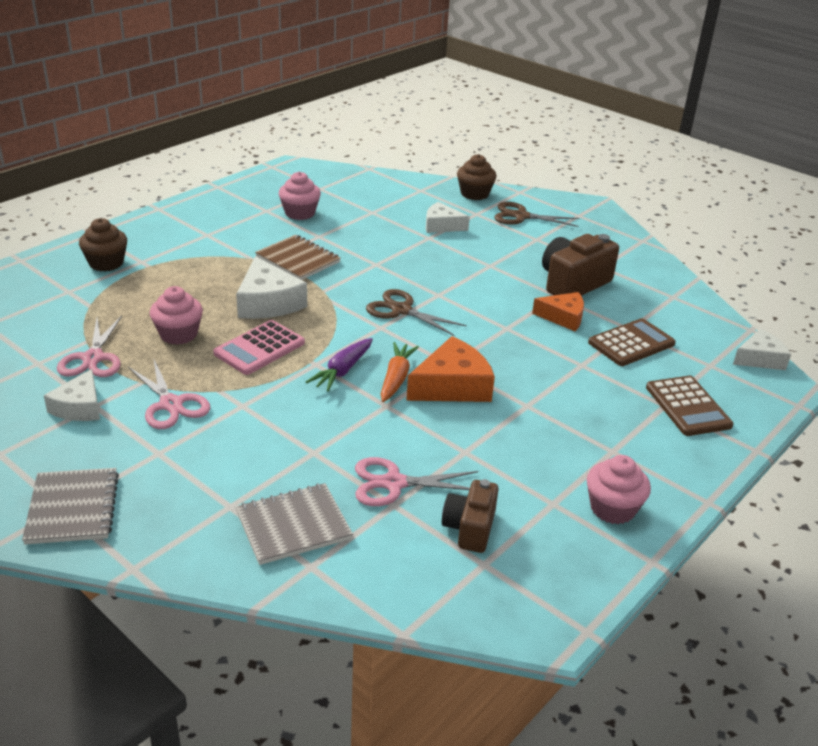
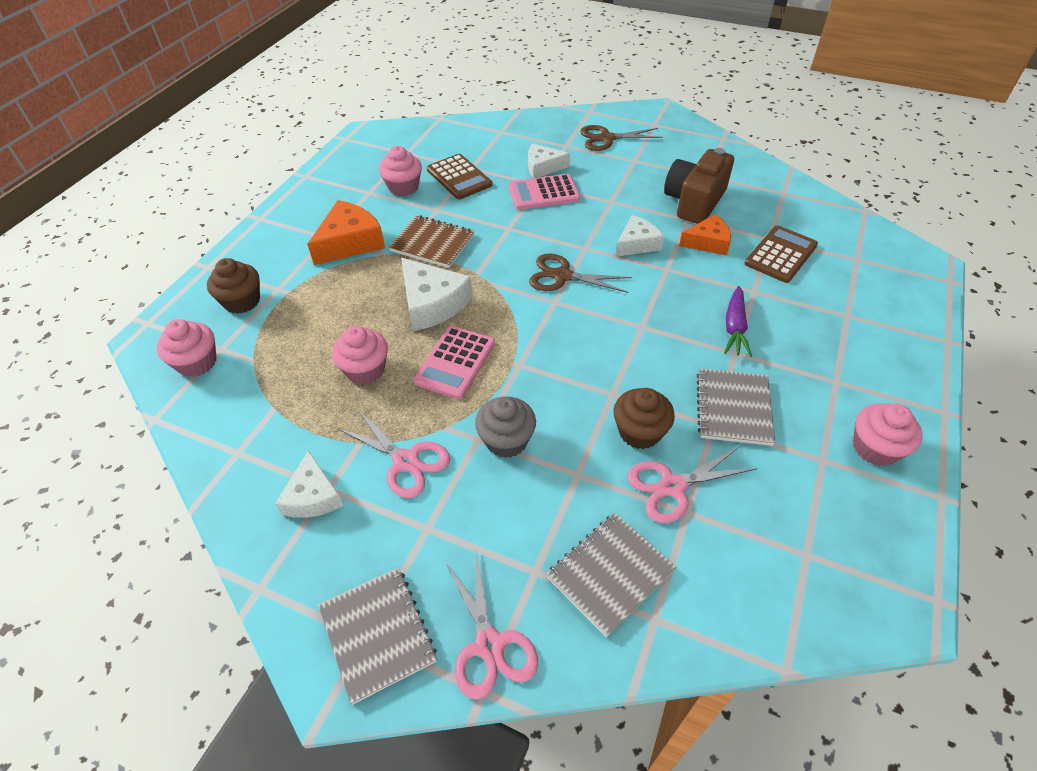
camera: 15 degrees left, 15 degrees up
(43, 296) = (197, 362): none -> pink cupcake
(93, 358) = (293, 428): pink scissors -> pink scissors (489, 645)
(267, 413) = (506, 440): none -> grey cupcake
(342, 371) = (549, 365): purple carrot -> purple carrot (734, 328)
(396, 378) = (603, 358): orange carrot -> none
(428, 245) = (543, 193): none -> pink calculator
(452, 386) = (658, 351): orange cheese -> orange cheese (350, 242)
(469, 528) = (770, 516): brown camera -> none
(474, 194) = (551, 123): brown cupcake -> brown cupcake (639, 432)
(494, 444) = (733, 408): none -> grey notebook
(688, 406) = (867, 311): brown calculator -> brown calculator (459, 177)
(759, 359) = (891, 240): white cheese -> white cheese (637, 244)

